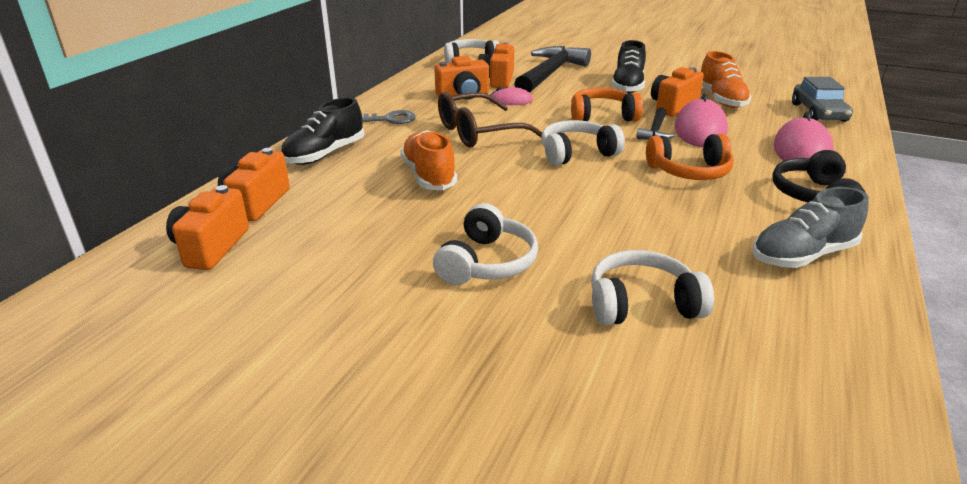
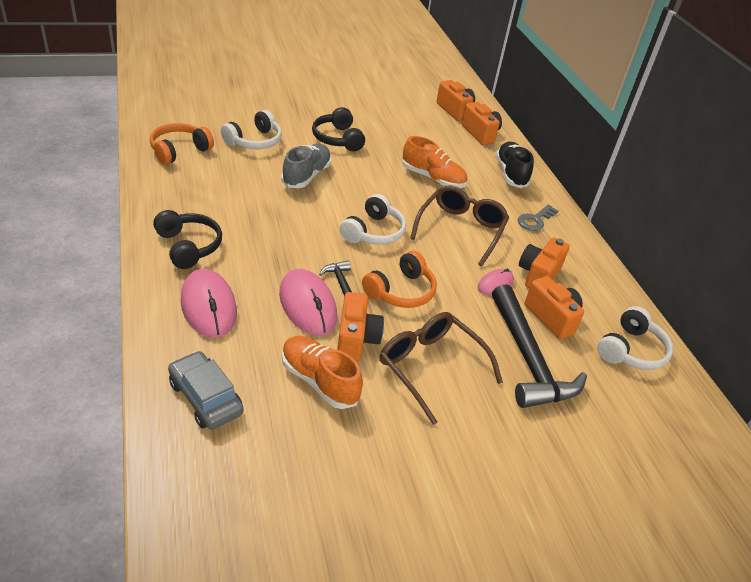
camera: 135 degrees right, 10 degrees up
(487, 262) = (337, 139): white headphones -> black headphones
(627, 86) = (430, 367): black shoe -> brown glasses
(689, 171) = (284, 241): orange headphones -> orange headphones (179, 151)
(802, 255) = (187, 192): grey shoe -> grey shoe (306, 175)

